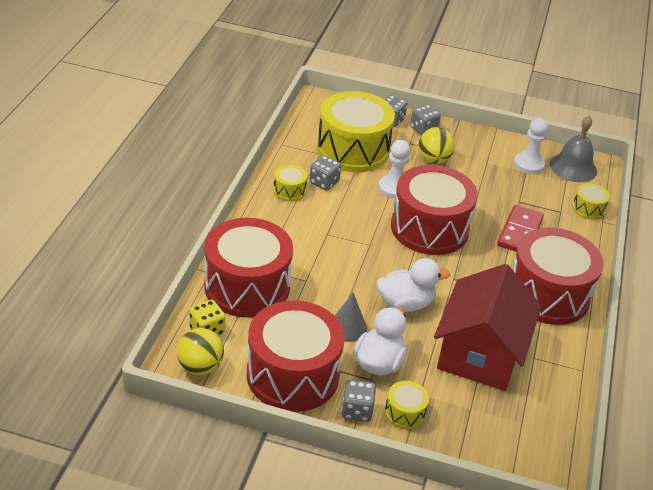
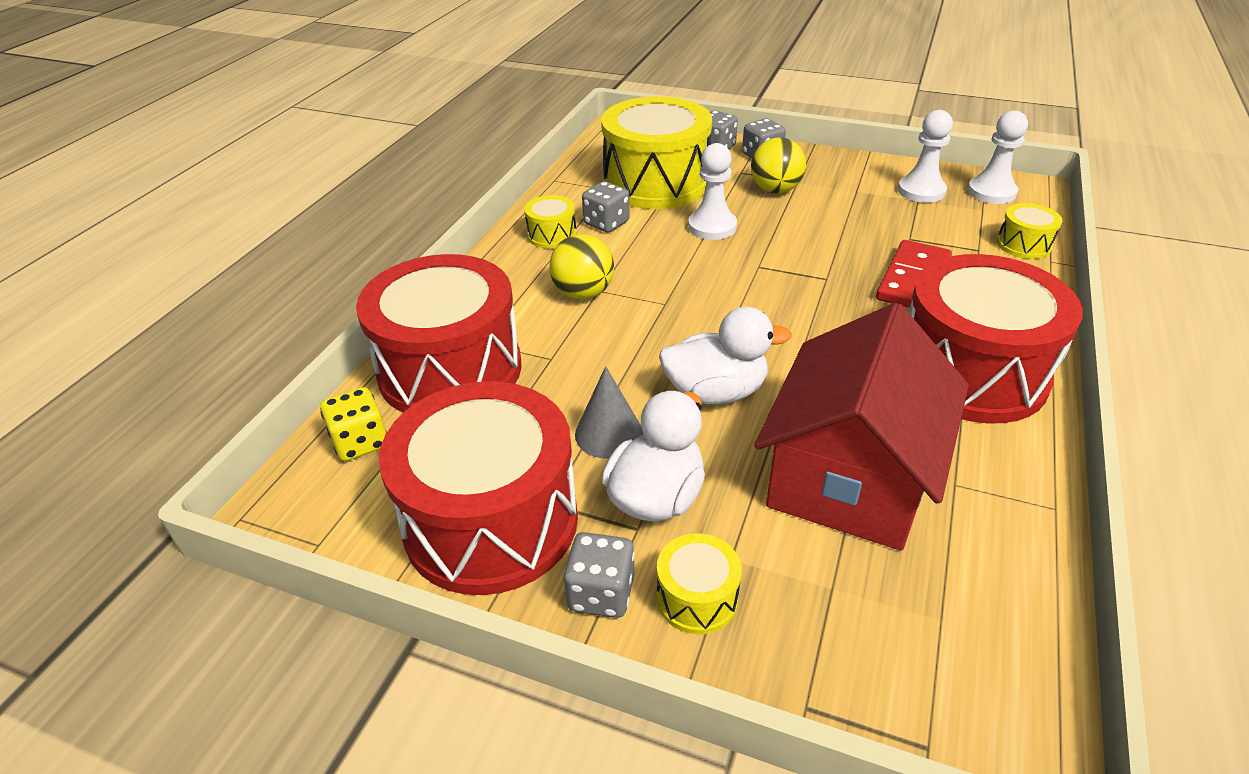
camera: 10 degrees right, 0 degrees up
(200, 367) = (327, 507): yellow ball -> yellow ball (583, 293)
(429, 228) = (764, 278): red drum -> none
(573, 167) = (991, 192): grey bell -> white pawn

